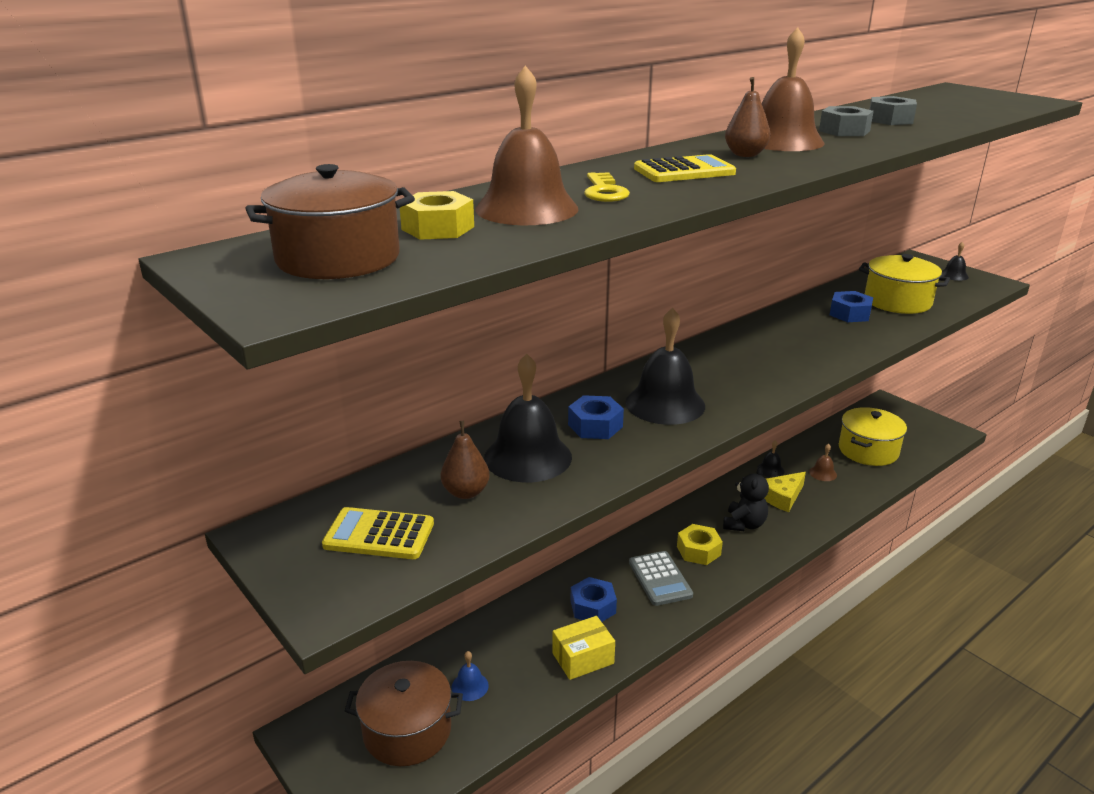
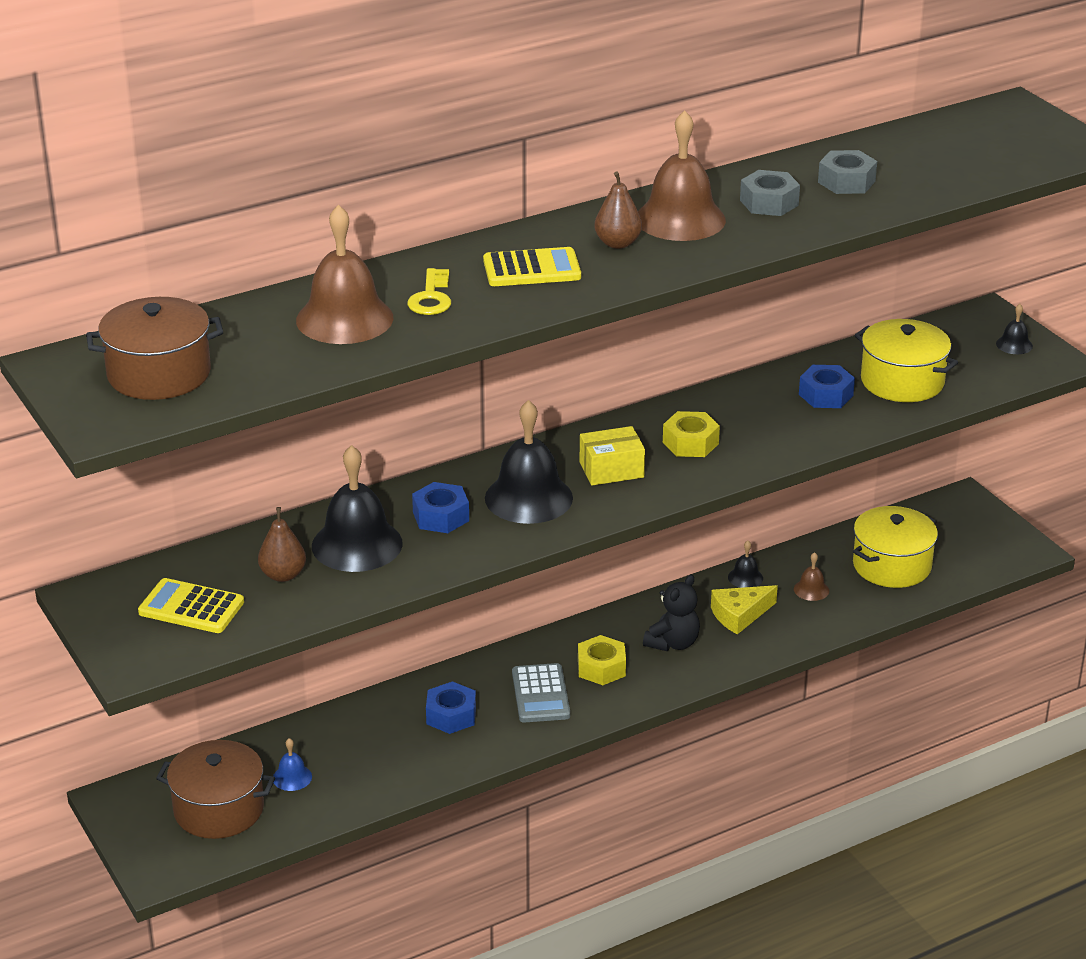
camera: 10 degrees right, 5 degrees up
(438, 228) = (254, 340): yellow nut -> yellow nut (690, 443)
(583, 658) = (420, 765): yellow box -> yellow box (611, 470)

